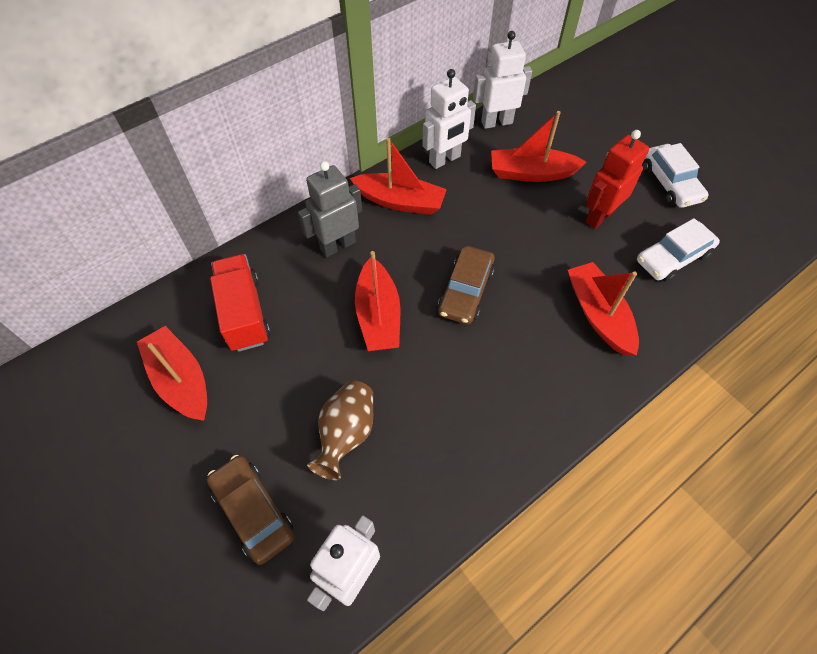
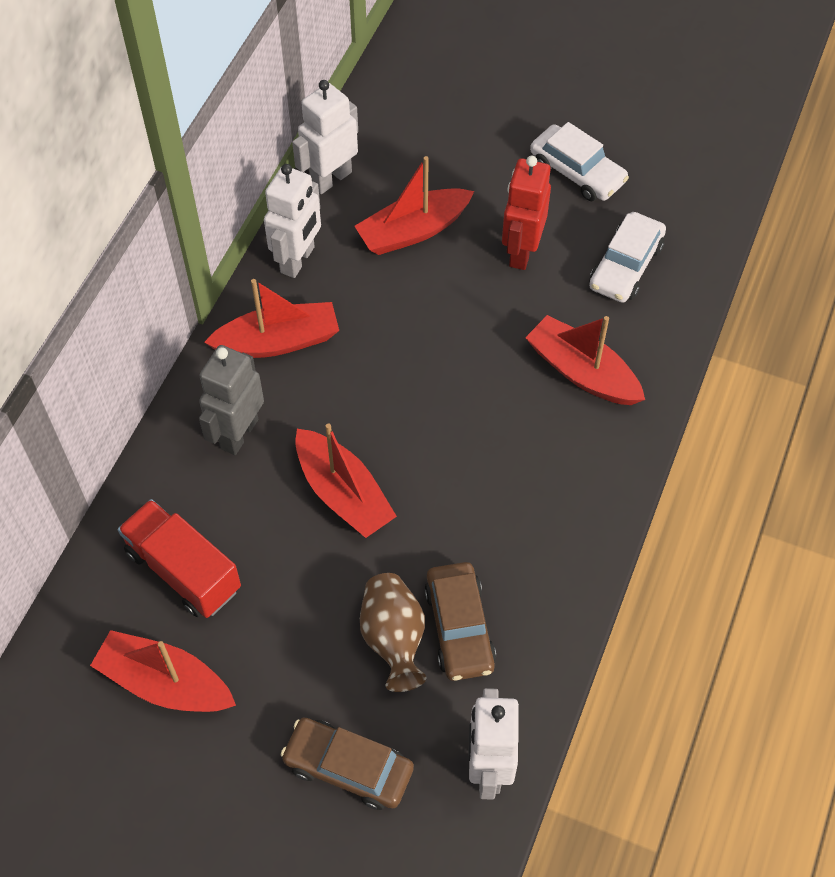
camera: 30 degrees left, 0 degrees up
(465, 291) = (424, 416): brown car -> brown car (459, 627)

